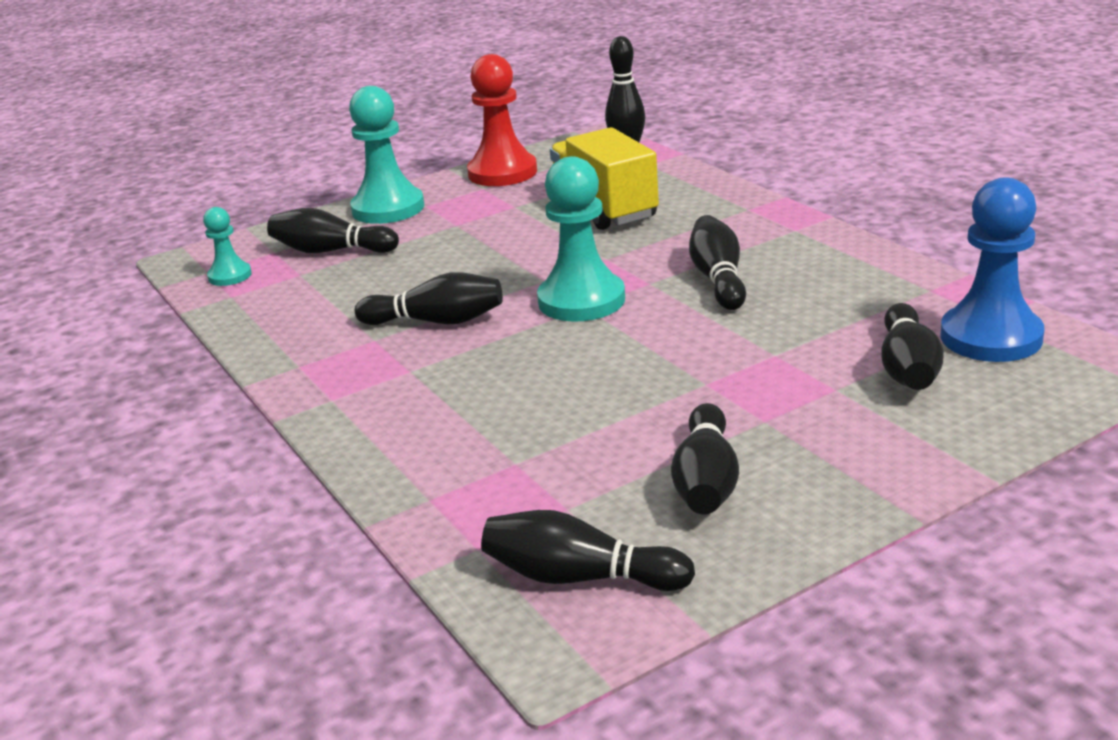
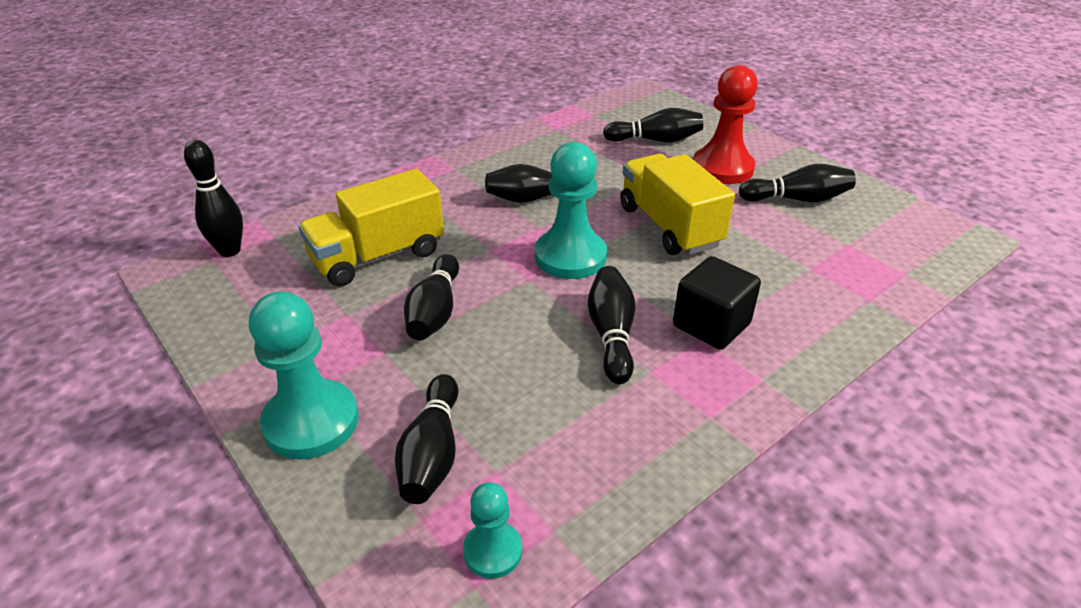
camera: 100 degrees left, 10 degrees up
(428, 377) = (711, 325): none -> black cube
(502, 173) = (240, 334): red pawn -> red pawn (722, 168)
(580, 577) = (907, 235): black bowling pin -> black bowling pin (435, 311)
(638, 364) = (669, 226): none -> yellow truck
(990, 337) = (616, 117): blue pawn -> none

